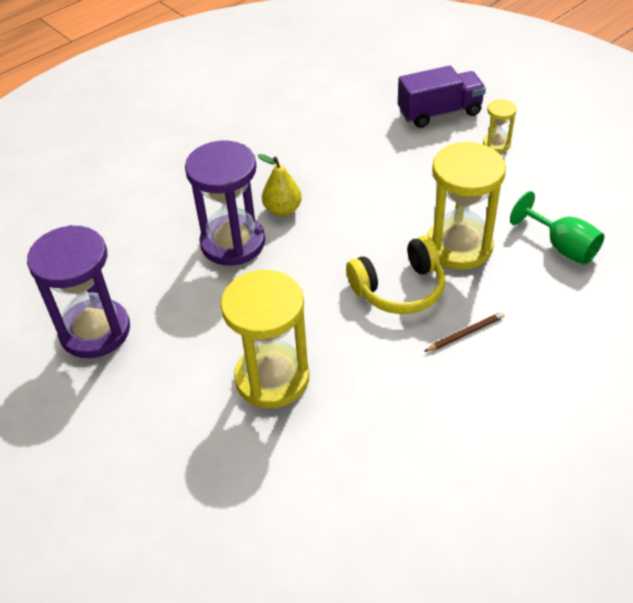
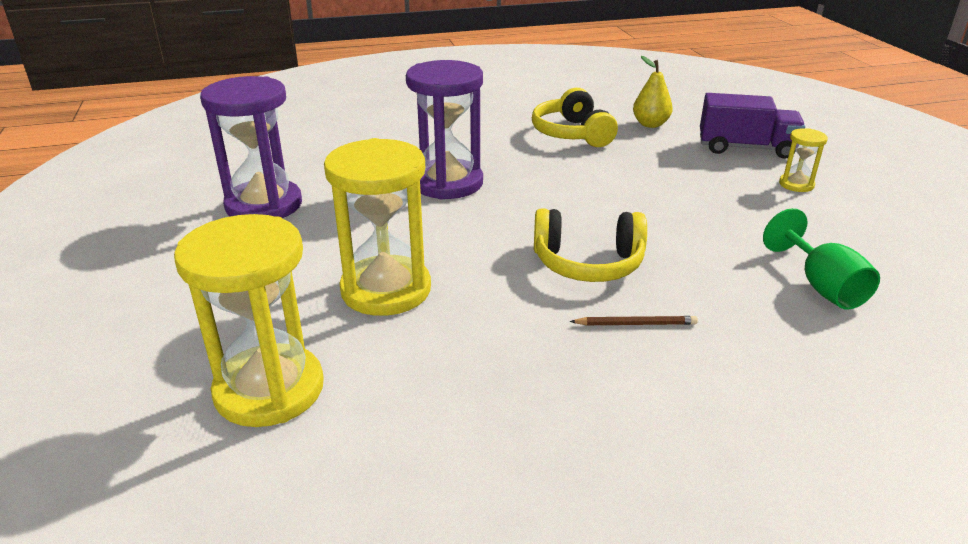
camera: 25 degrees right, 15 degrees down
(282, 210) = (518, 174): yellow pear -> yellow pear (650, 124)
(294, 142) = (572, 134): none -> yellow headphones
(459, 246) = (687, 250): yellow hourglass -> yellow hourglass (269, 389)

